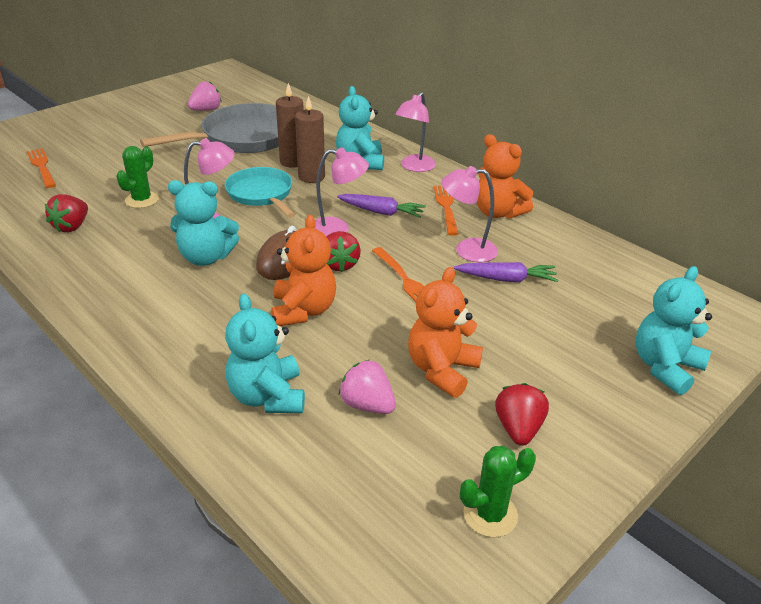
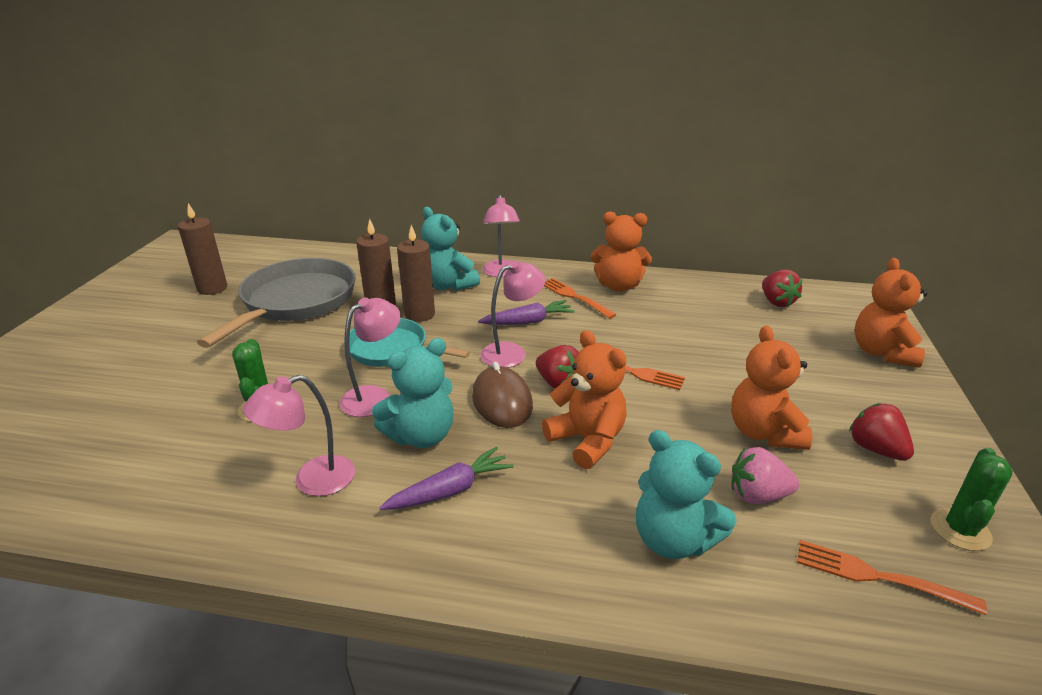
camera: 35 degrees left, 5 degrees down
(42, 167) = (63, 424): orange fork -> orange fork (879, 577)
(72, 227) = (206, 476): red strawberry -> red strawberry (776, 302)
(206, 110) = (212, 288): pink strawberry -> brown candle
(467, 250) = (639, 325): pink lamp -> pink lamp (312, 480)
(506, 279) = (700, 336): purple carrot -> purple carrot (450, 490)
(665, 367) = (882, 352): turquoise teddy bear -> orange teddy bear

